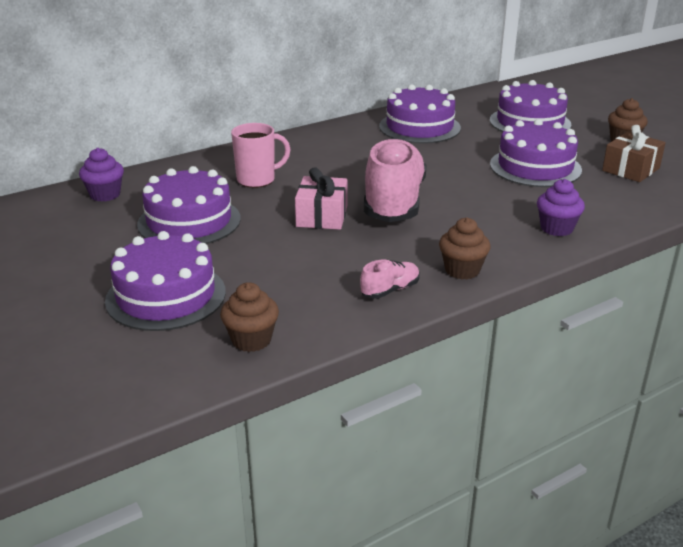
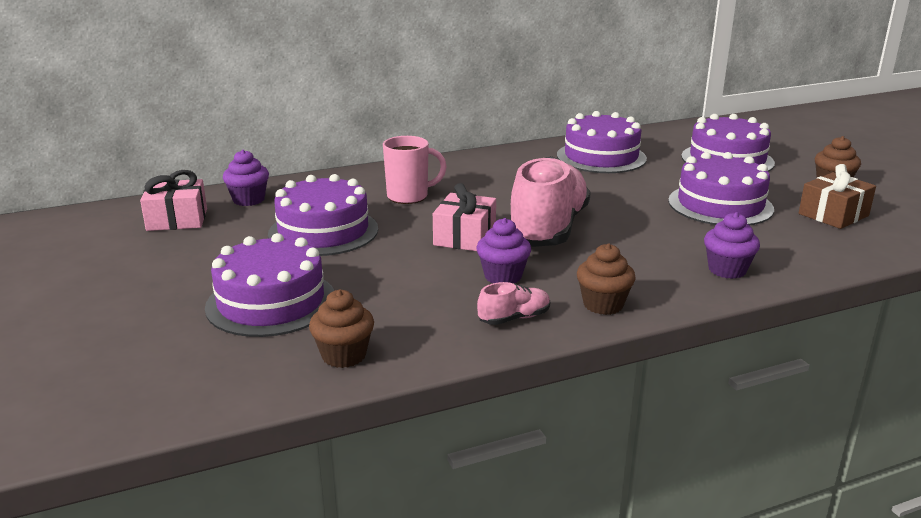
camera: 10 degrees right, 5 degrees down
(42, 221) = (177, 220): none -> pink gift
(368, 251) = (503, 276): none -> purple cupcake

